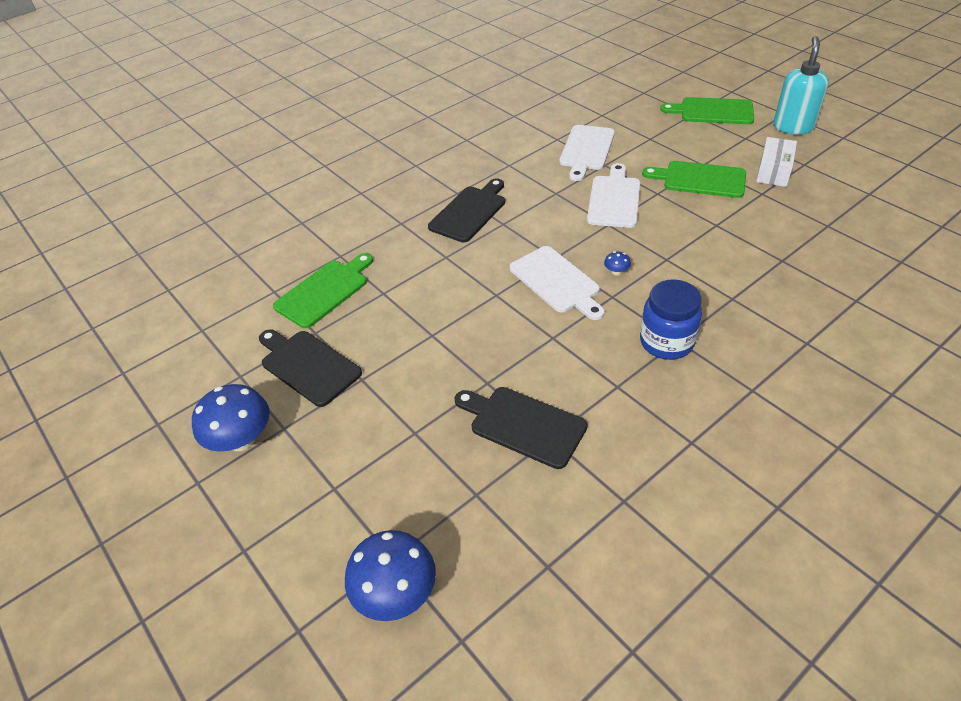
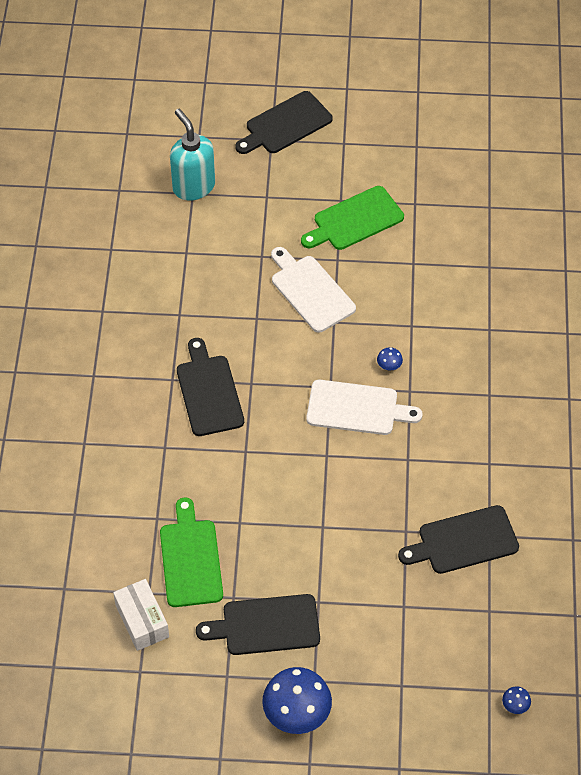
camera: 50 degrees left, 10 degrees up
(396, 593) = (515, 705): blue mushroom -> blue mushroom, size x0.42
(586, 150) = (227, 249): white cutting board -> none
(666, 342) = (484, 402): blue jar -> none
(713, 111) = (285, 124): green cutting board -> black cutting board
(773, 172) = (401, 171): white box -> white box (142, 621)
(793, 127) = (369, 103): turquoise soap dispenser -> turquoise soap dispenser (193, 186)

